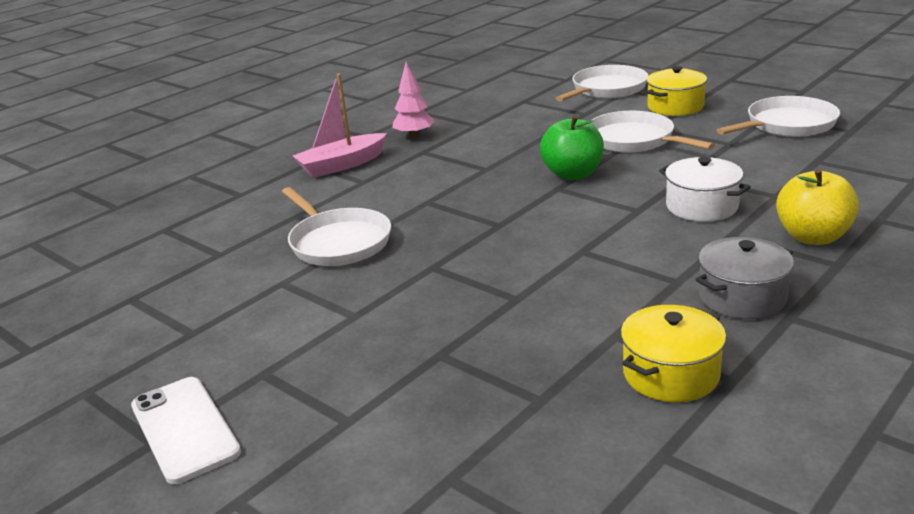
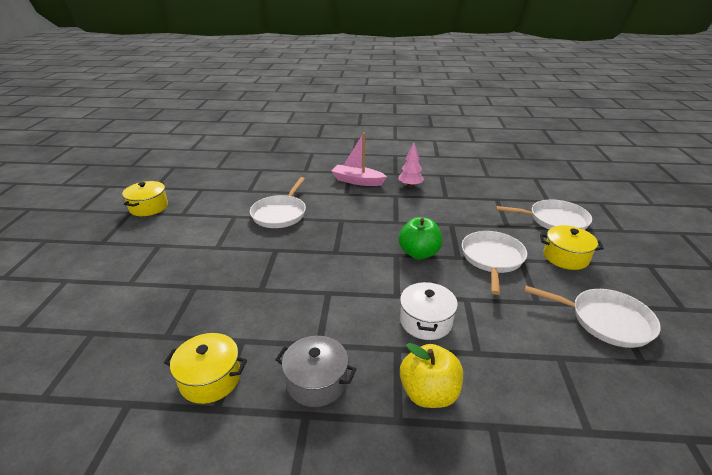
camera: 50 degrees right, 5 degrees up
(102, 367) = (149, 207): none -> yellow pot
(184, 429) = (112, 245): white phone -> none

